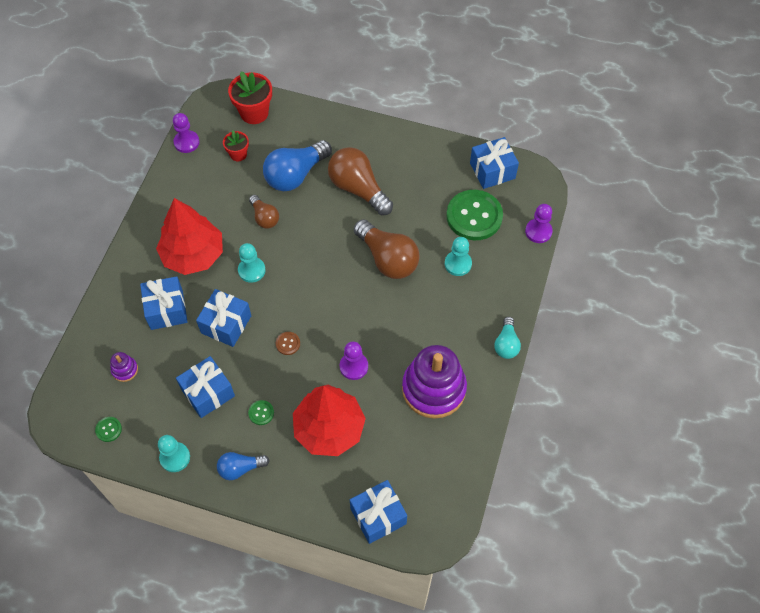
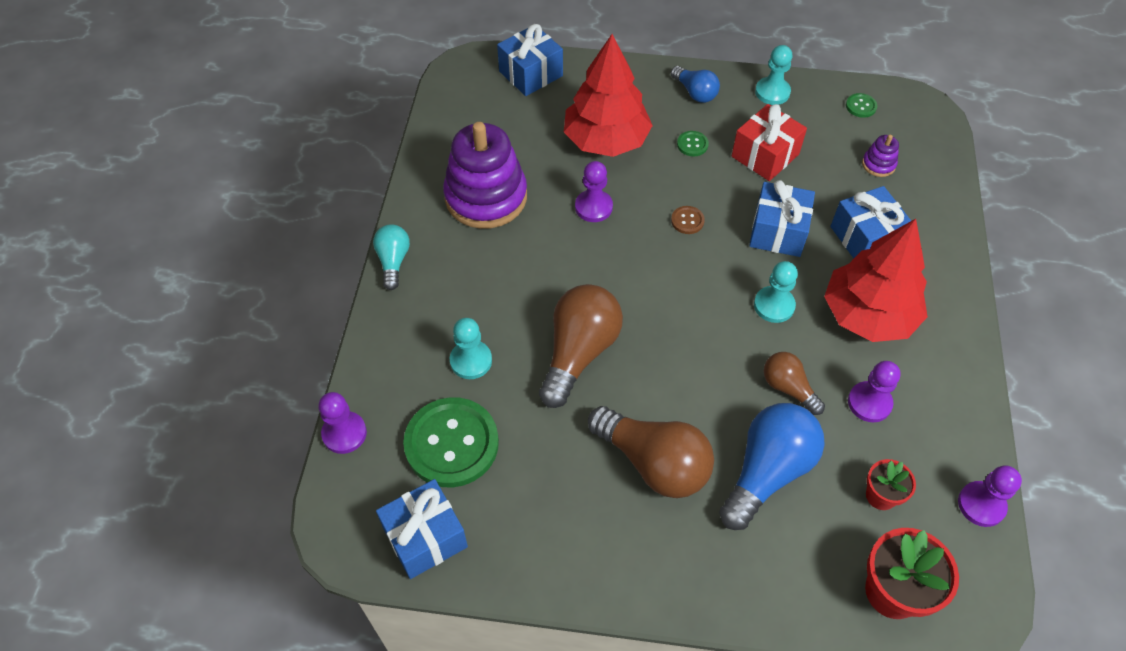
camera: 170 degrees right, 5 degrees down
(208, 393) = (765, 155): blue gift -> red gift
(220, 202) = (869, 403): none -> purple pawn
(240, 468) = (695, 92): blue light bulb -> blue light bulb turned 75 degrees clockwise
(388, 259) = (579, 352): brown light bulb -> brown light bulb turned 75 degrees clockwise

